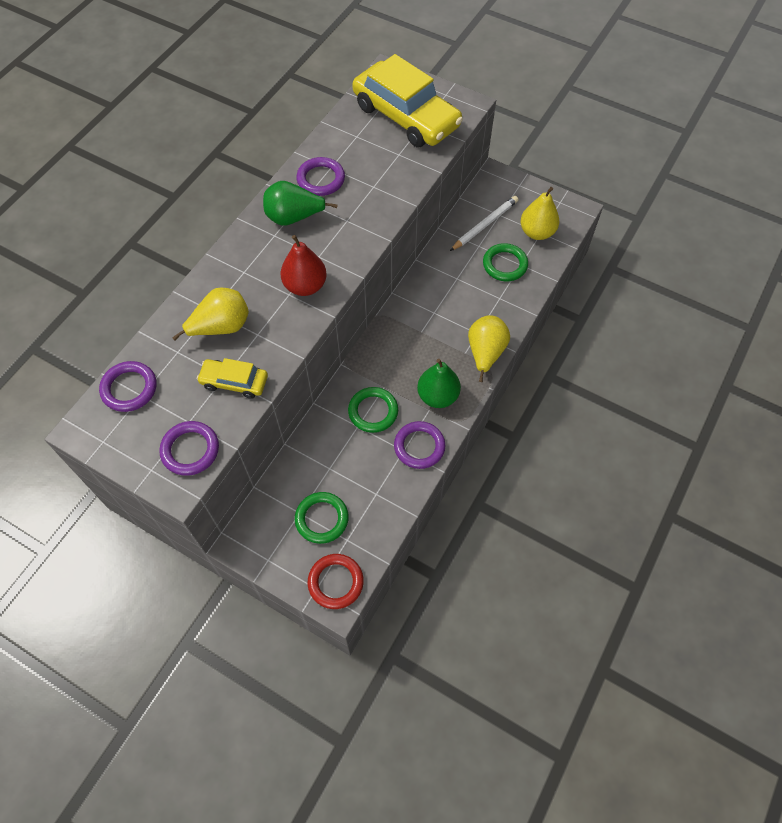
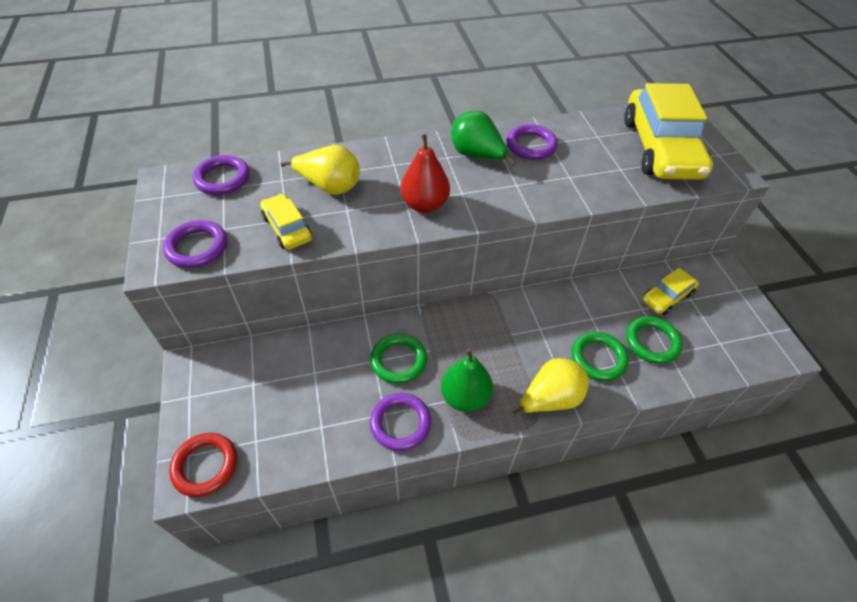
camera: 45 degrees right, 10 degrees down
(322, 519) = (260, 405): green ring -> green ring (598, 358)
(485, 225) = (666, 297): white pencil -> yellow car
(537, 232) = (716, 340): yellow pear -> none

